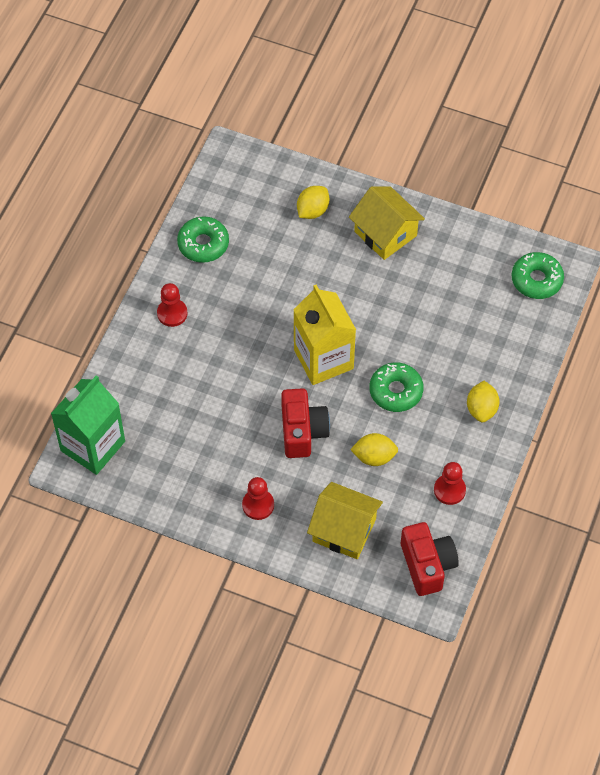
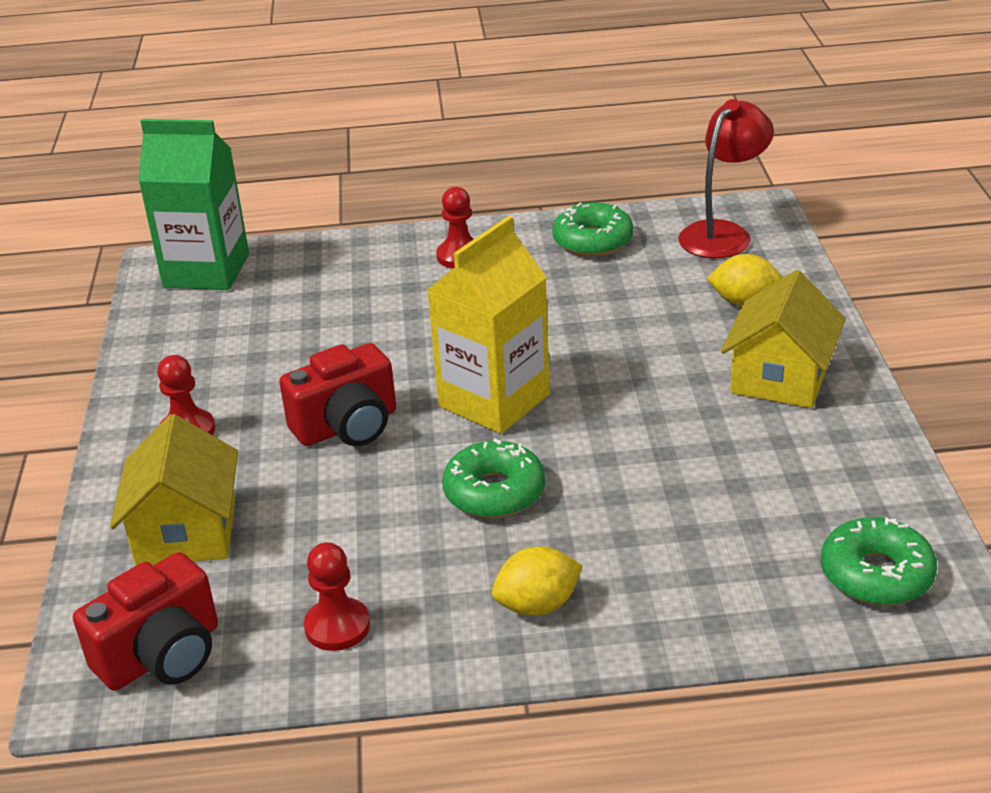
camera: 65 degrees right, 25 degrees down
(240, 182) = (723, 233): none -> red lamp
(374, 457) = (349, 514): yellow lemon -> none

